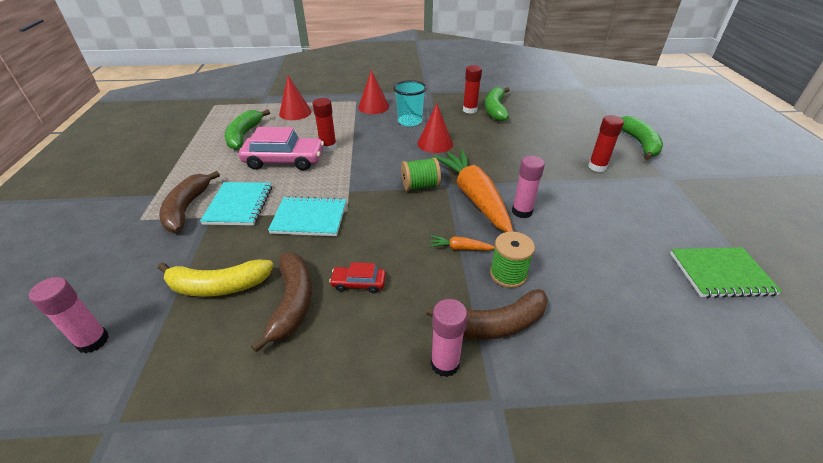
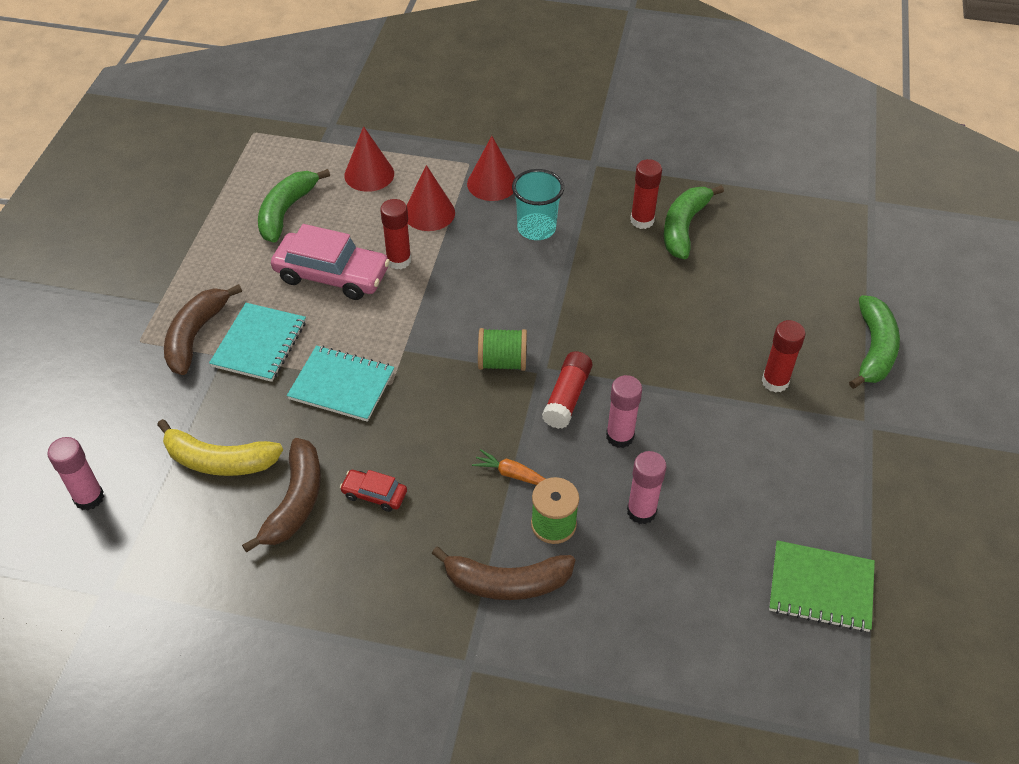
camera: 15 degrees right, 10 degrees up
(435, 143) = (555, 284): red cone -> red cone (429, 213)
(445, 363) = (433, 612): pink glue stick -> pink glue stick (641, 511)
(474, 197) = (567, 397): orange carrot -> red glue stick

